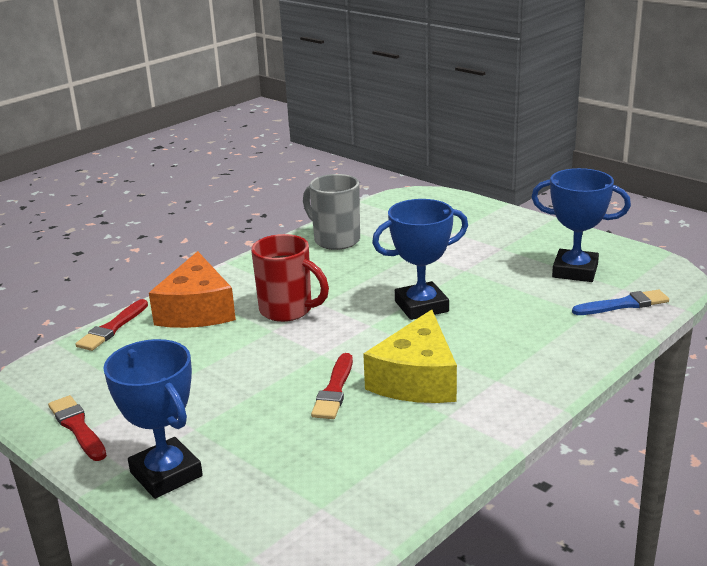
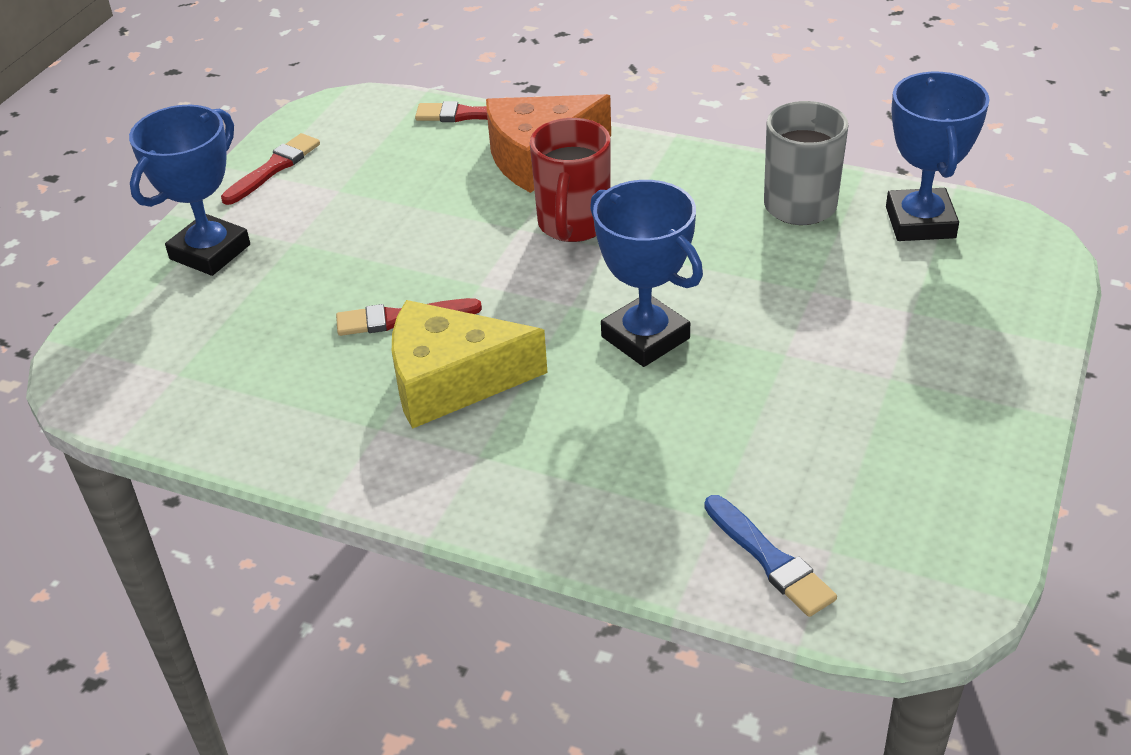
camera: 70 degrees right, 15 degrees up
(575, 271) = (859, 480): blue trophy -> blue trophy (920, 222)

